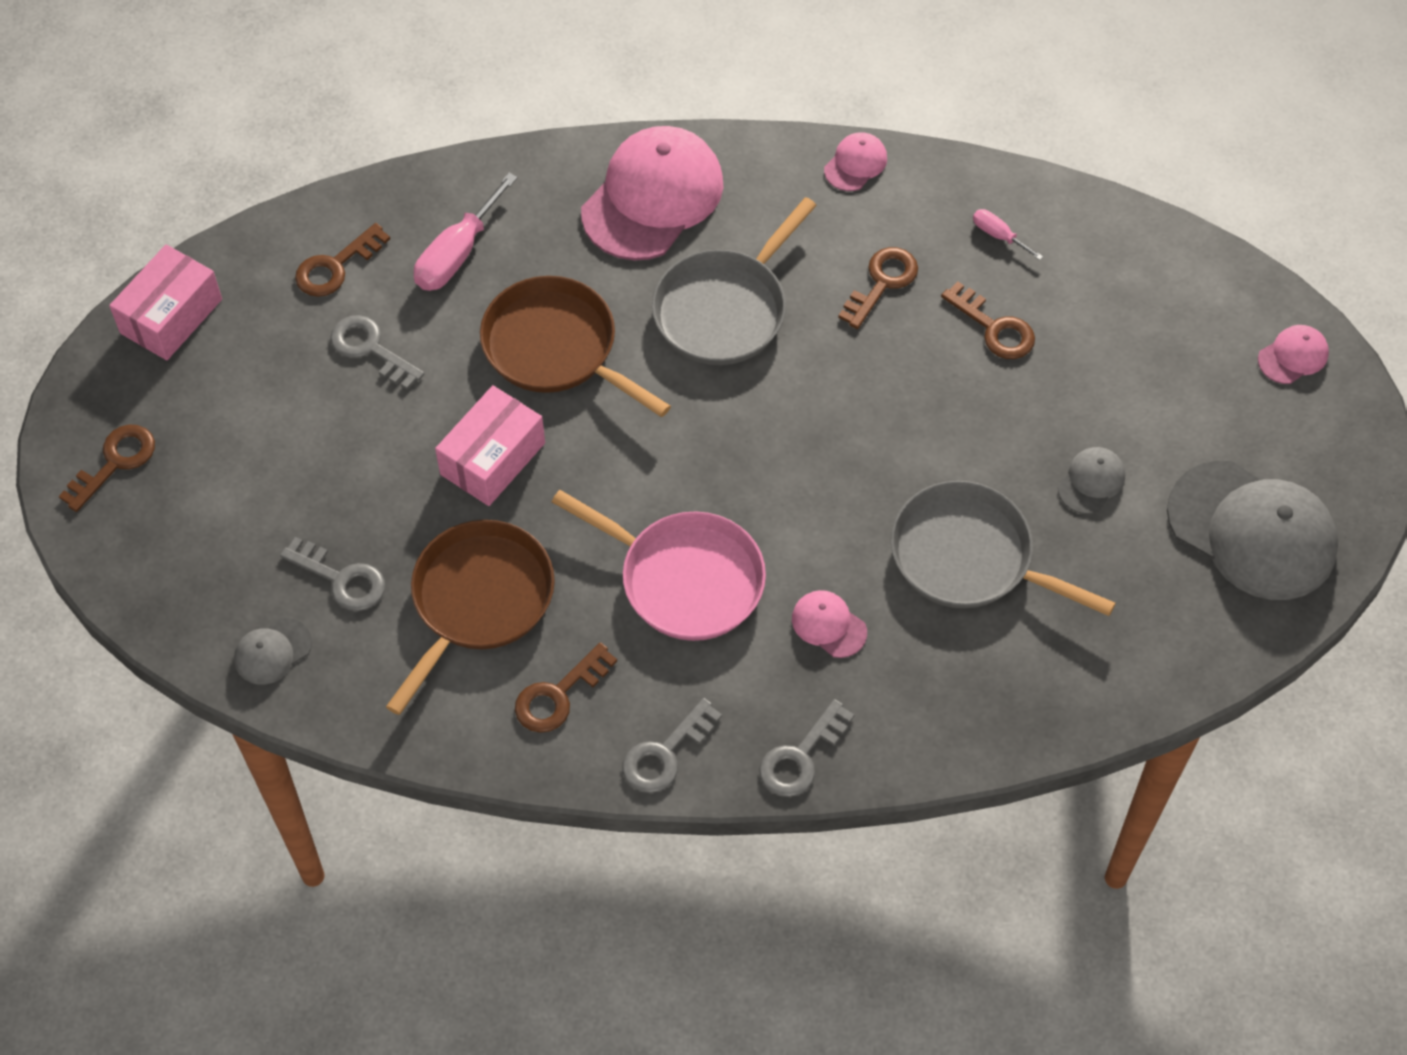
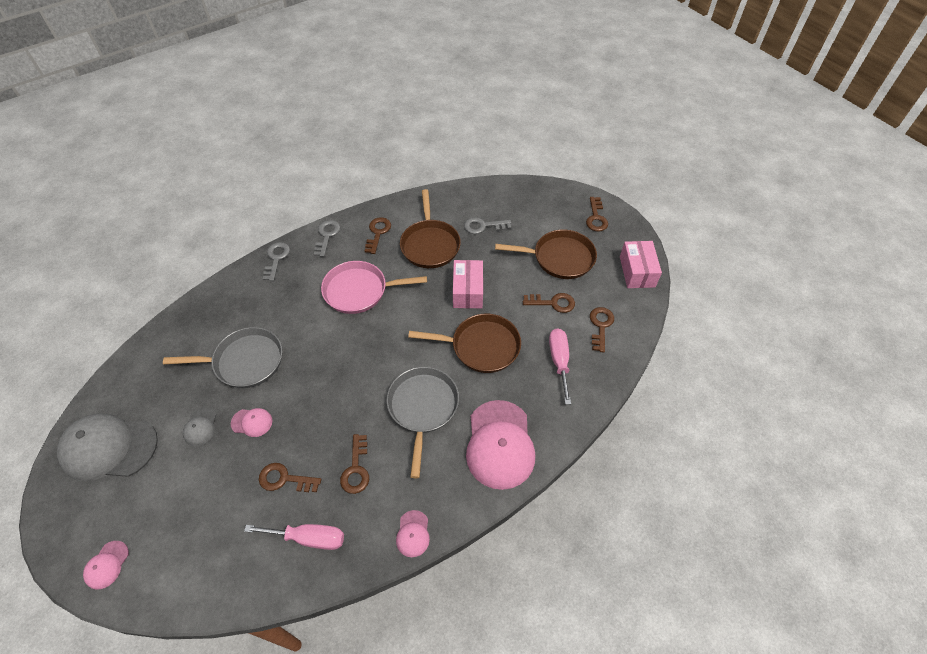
camera: 145 degrees right, 5 degrees down
(271, 422) = (559, 258): none -> brown pan
(272, 651) = (484, 196): grey cap -> none
(370, 349) = (553, 303): grey key -> brown key
(829, 625) = (291, 305): pink cap -> pink cap (252, 422)
(998, 235) = (309, 538): pink screwdriver -> pink screwdriver, size x1.91

